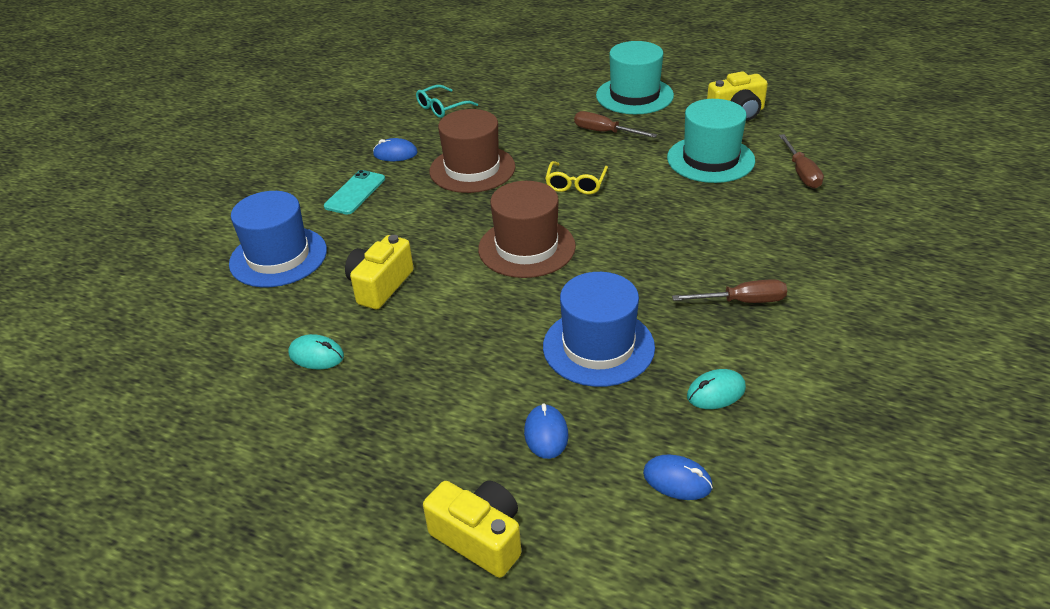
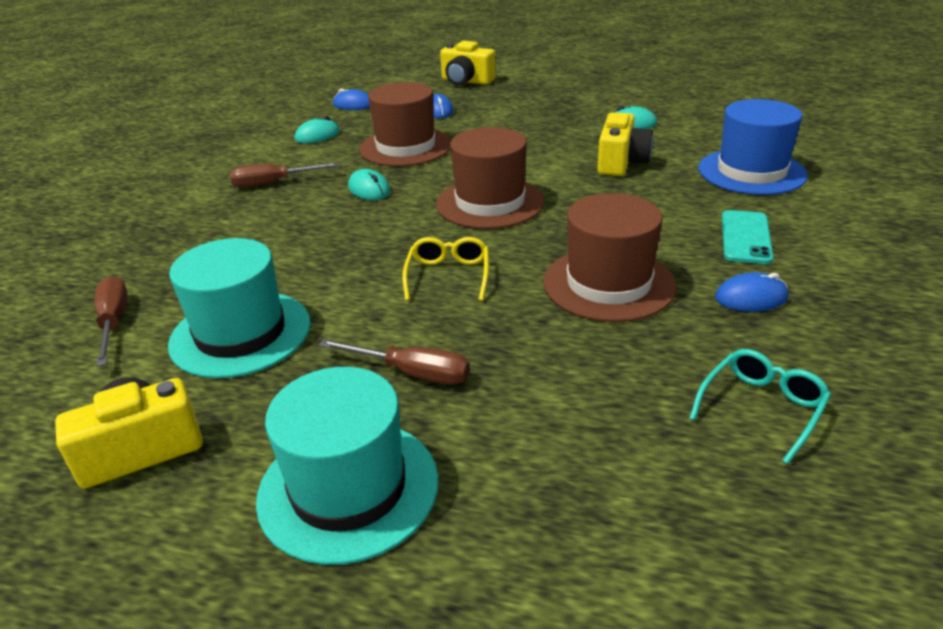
camera: 170 degrees right, 5 degrees down
(598, 347) = (406, 147): blue hat -> brown hat
(638, 279) = (369, 189): none -> turquoise mouse

